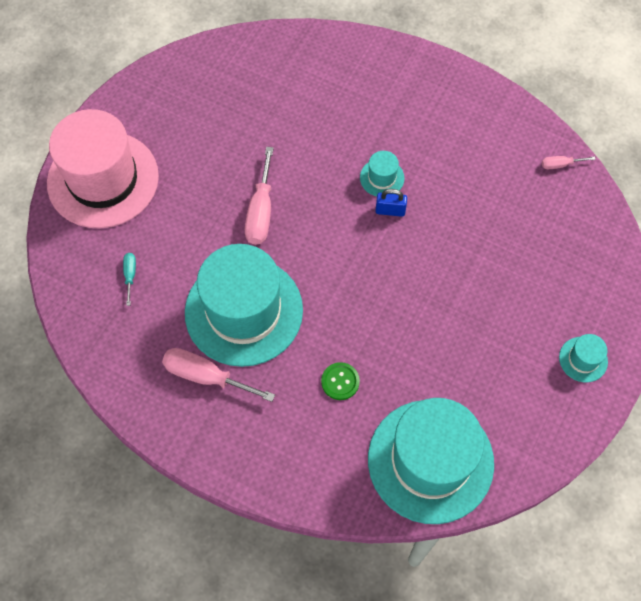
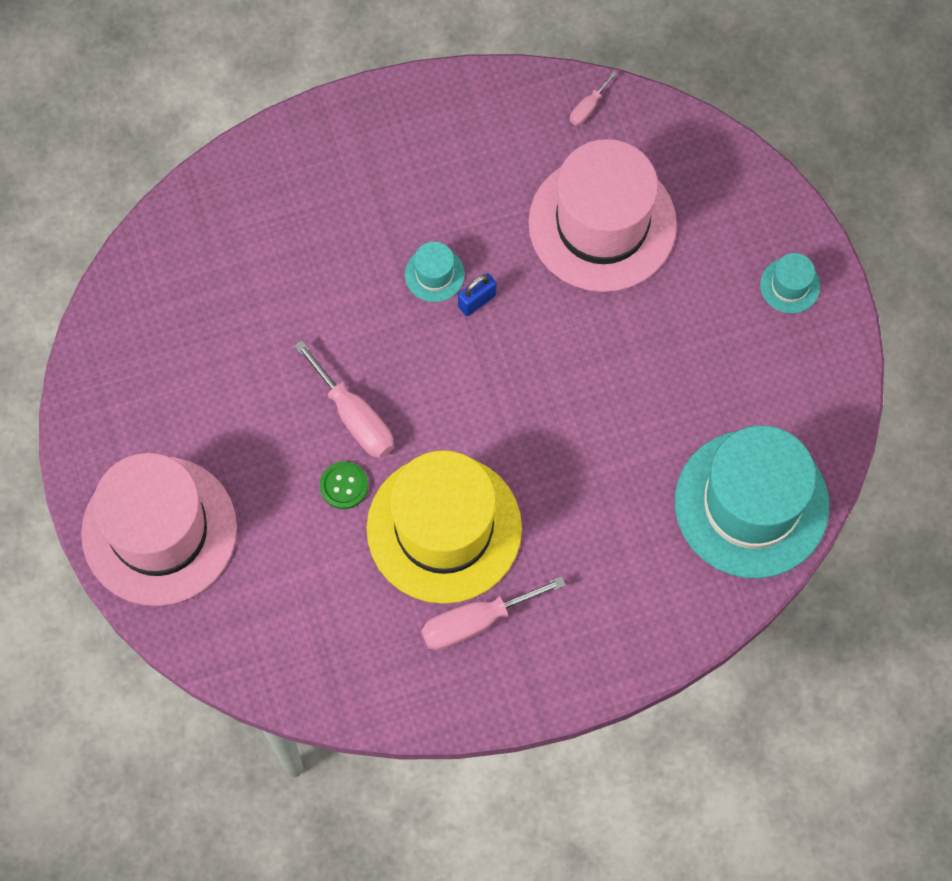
camera: 45 degrees left, 5 degrees up
(130, 275) = (297, 598): turquoise screwdriver -> none
(244, 311) = (444, 528): turquoise hat -> yellow hat
(340, 381) = (601, 509): green button -> green button (344, 486)
(504, 231) = (602, 224): none -> pink hat

